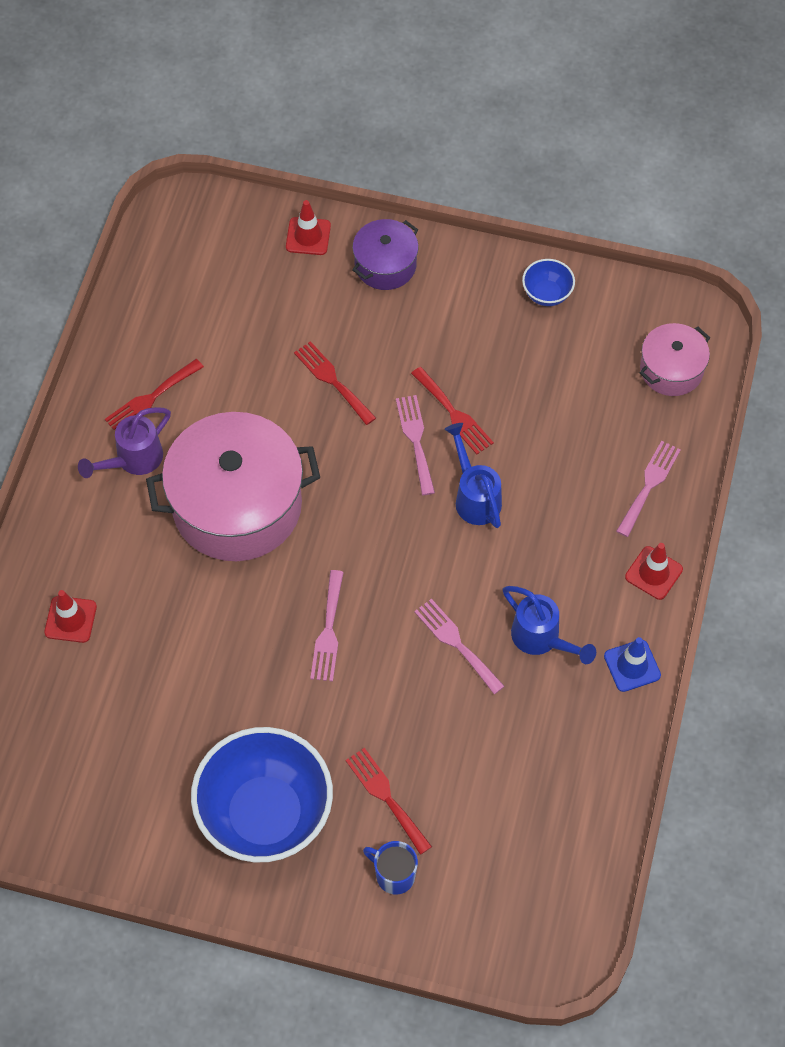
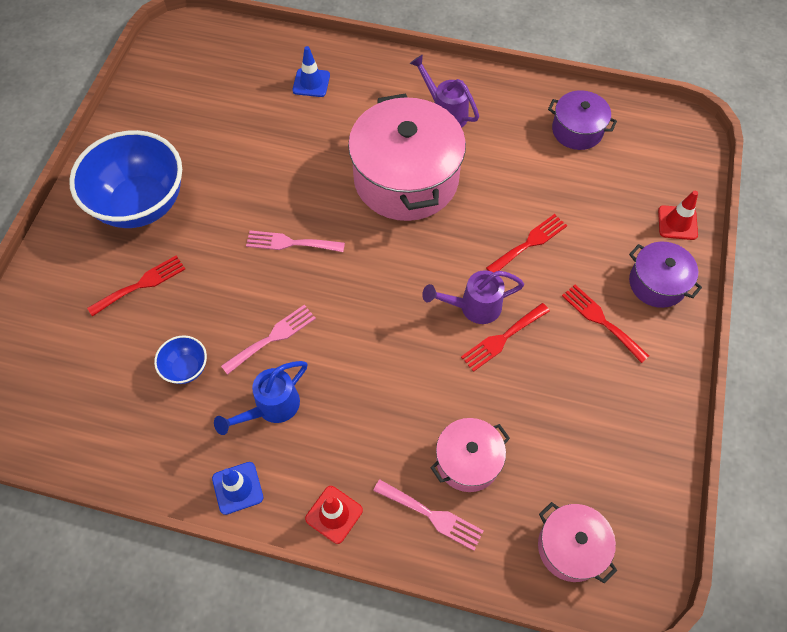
camera: 90 degrees right, 0 degrees up
(70, 619) = (311, 83): red traffic cone -> blue traffic cone
(151, 398) = (501, 120): red fork -> red fork (601, 320)
(171, 319) = (577, 130): none -> purple pot
(394, 875) = (75, 290): blue mug -> none
(415, 440) = (473, 307): pink fork -> purple watering can
(474, 496) = (417, 354): blue watering can -> none
(547, 294) = (647, 425): blue bowl -> blue bowl (186, 368)
(592, 452) = (468, 461): none -> pink pot

